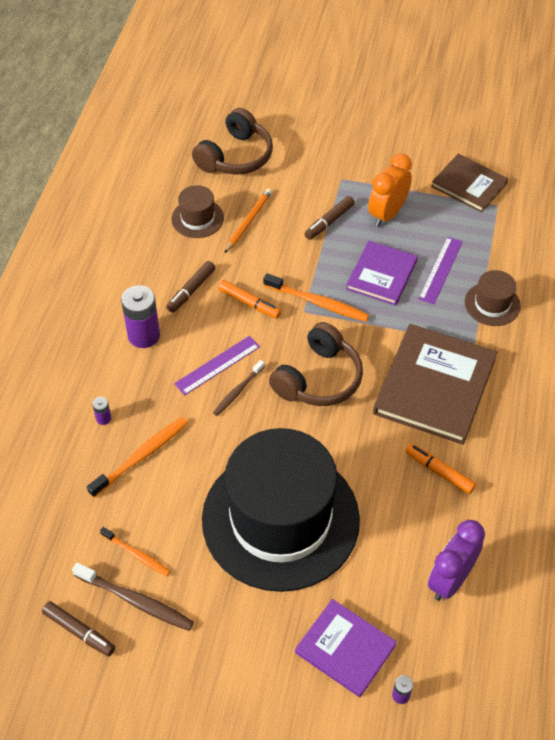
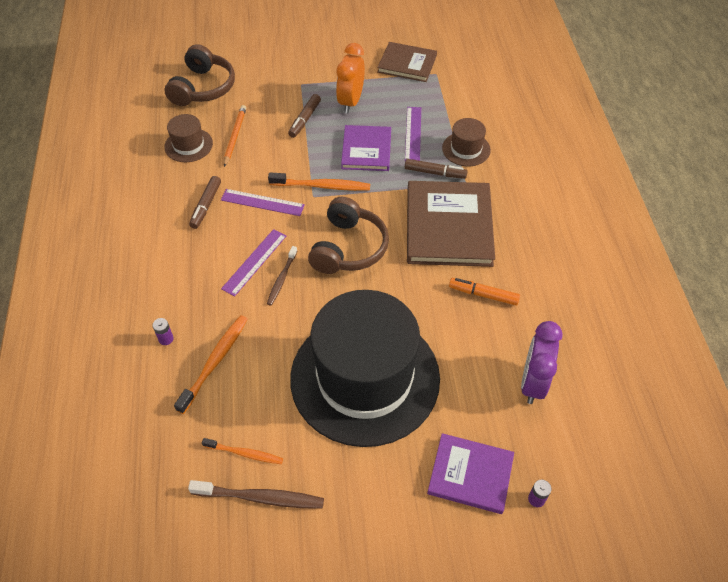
camera: 20 degrees left, 0 degrees up
(79, 632) = (216, 547): brown marker -> brown marker (435, 173)
(143, 335) = (177, 255): purple battery -> none
(249, 303) = (262, 202): orange marker -> purple ruler

